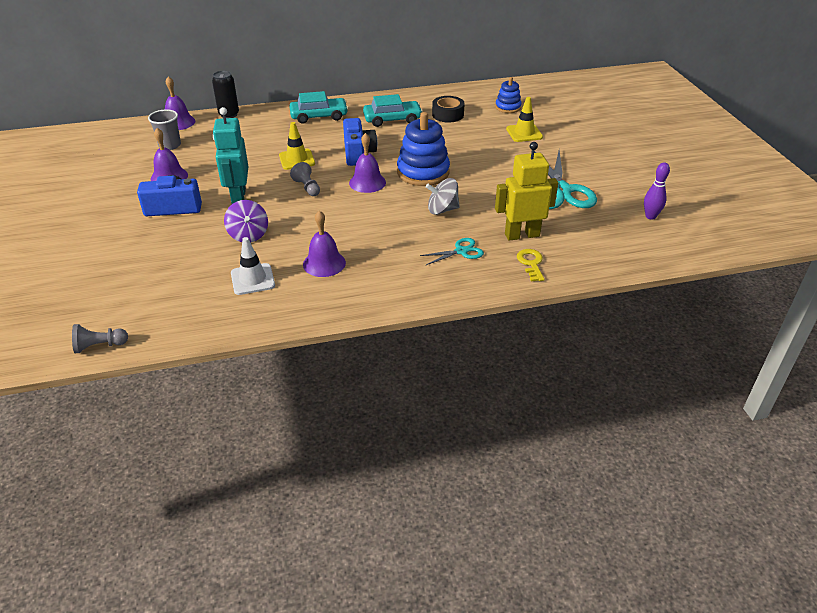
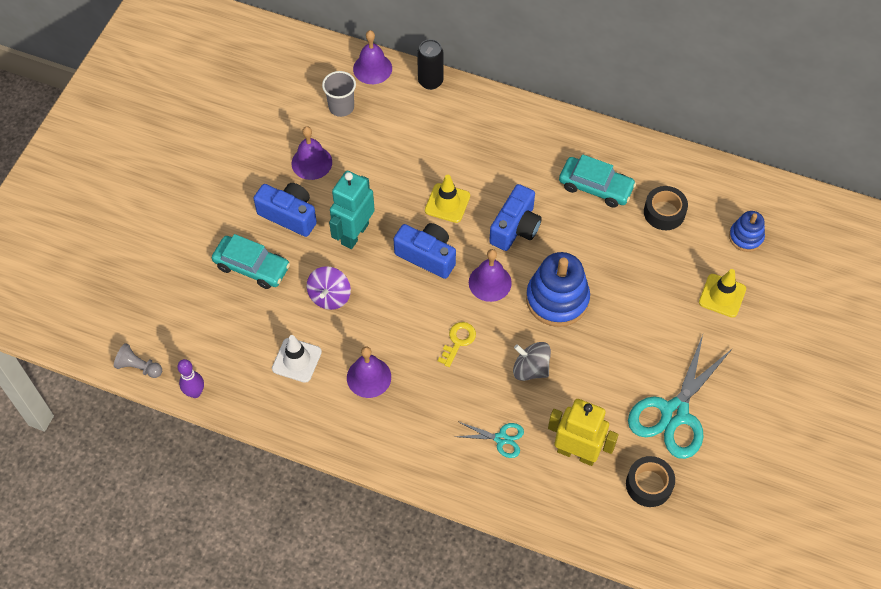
camera: 35 degrees right, 20 degrees up
(307, 187) = (427, 256): grey pawn -> blue camera
(319, 116) = (521, 136): turquoise car -> turquoise car (252, 267)
(531, 263) = (551, 495): yellow key -> yellow key (458, 341)
(587, 229) = (649, 485): none -> black tape
(650, 216) = (732, 509): purple bowling pin -> purple bowling pin (195, 392)

